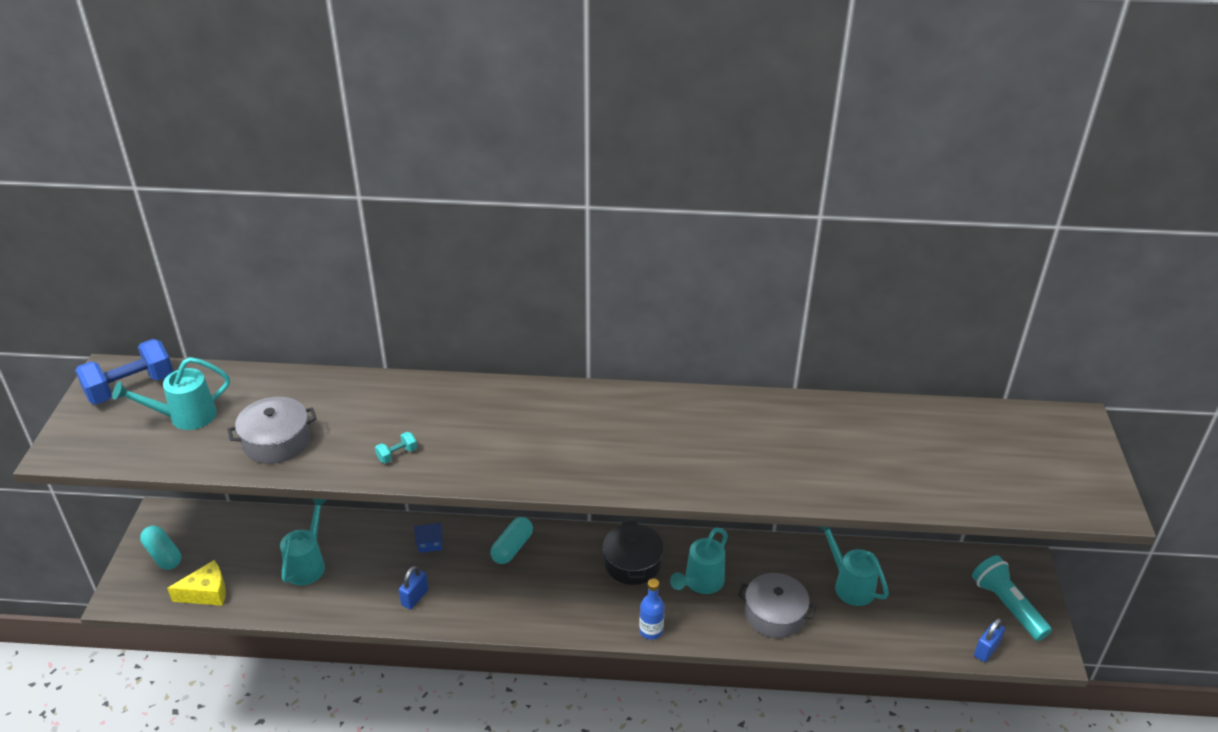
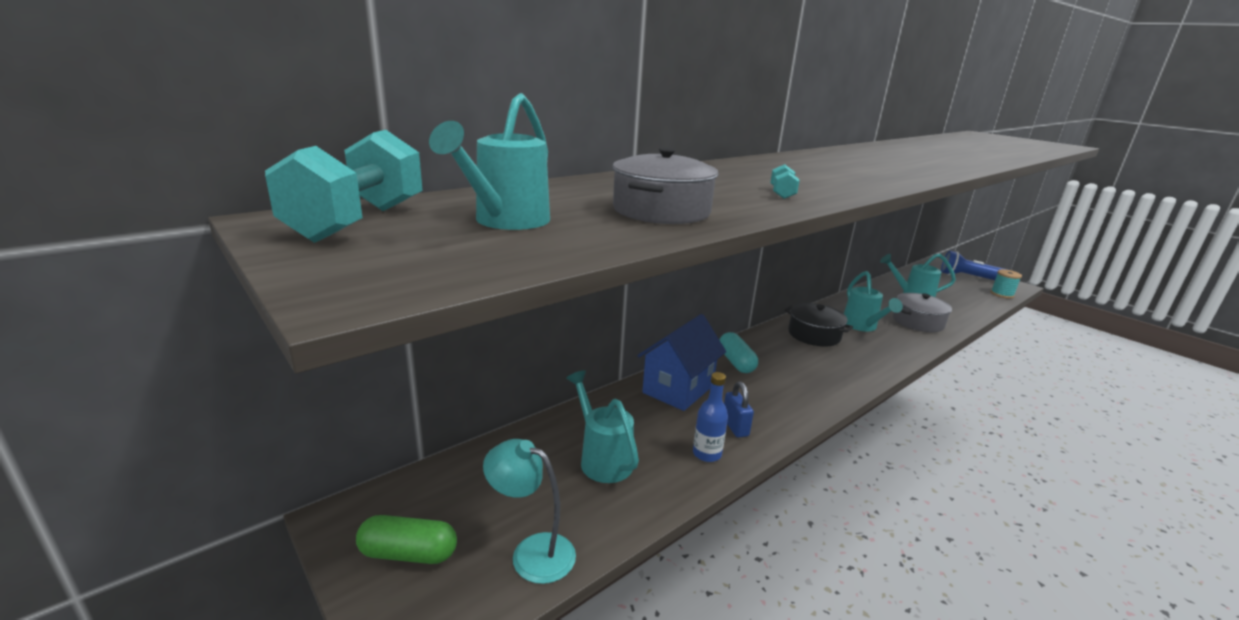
camera: 45 degrees left, 15 degrees down
(130, 388) = (358, 222): blue dumbbell -> turquoise dumbbell
(163, 555) = (408, 553): turquoise capsule -> green capsule
(206, 592) = (532, 552): yellow cheese -> turquoise lamp
(430, 544) = (678, 389): blue house -> blue house, size x2.29
(651, 631) = (893, 359): blue bottle -> blue bottle (707, 454)
(986, 650) = (1002, 294): blue padlock -> turquoise spool
(1007, 606) = (969, 277): turquoise flashlight -> blue flashlight

